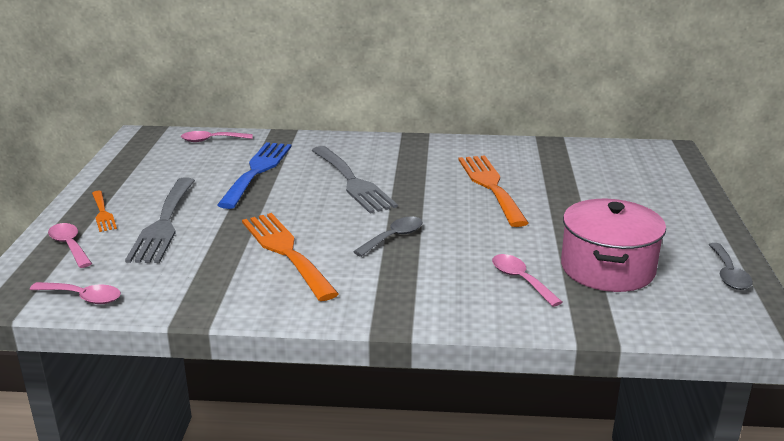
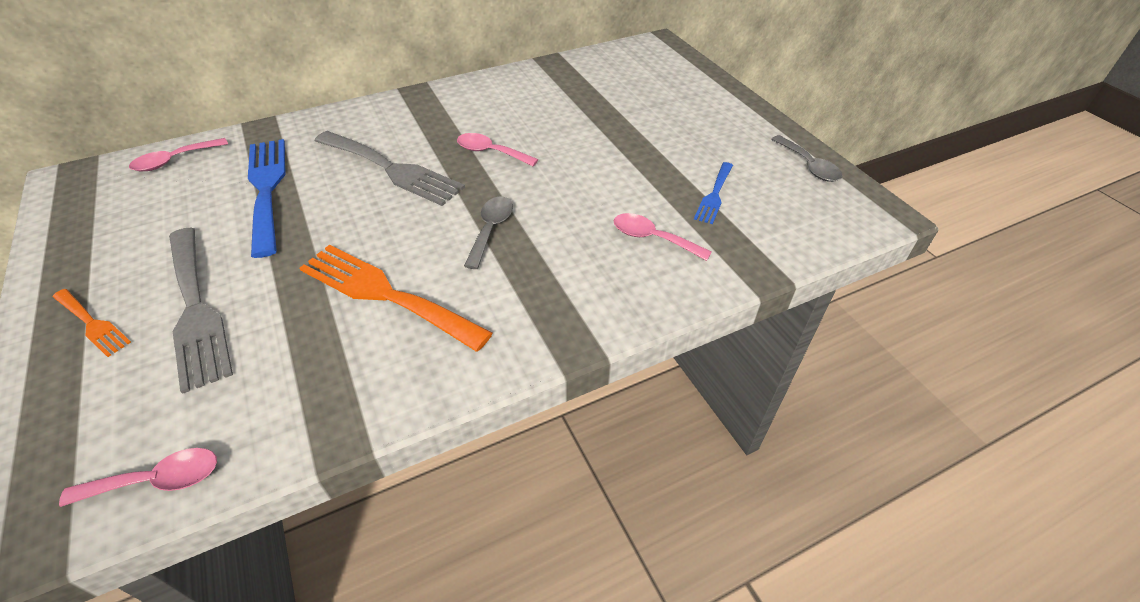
camera: 30 degrees left, 20 degrees up
(69, 245) = (75, 398): pink spoon -> pink spoon (490, 152)
(490, 186) = (537, 131): orange fork -> none
(607, 268) = (714, 195): pink pot -> blue fork

